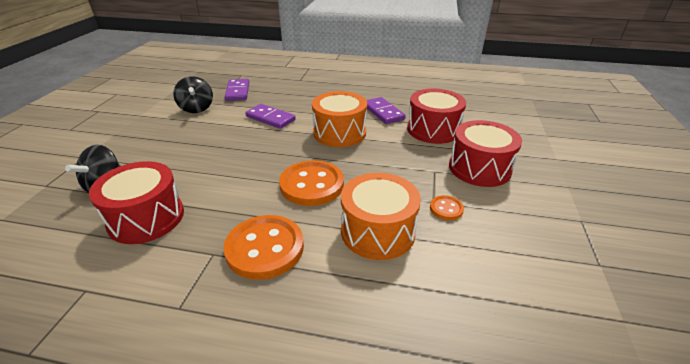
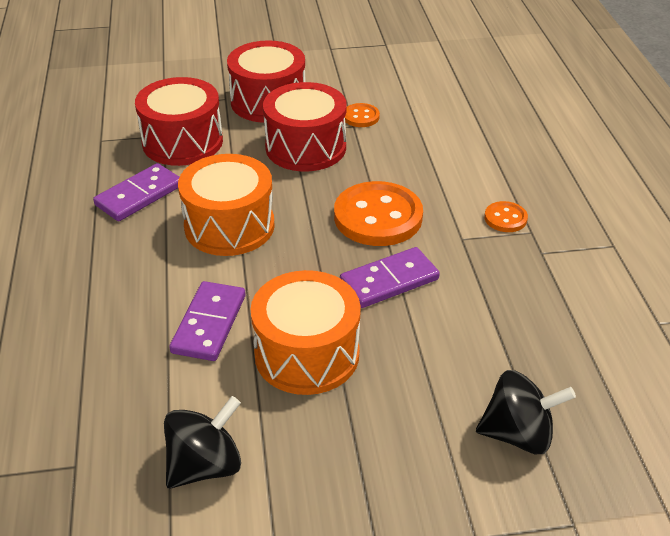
camera: 110 degrees left, 5 degrees up
(146, 218) = (538, 339): red drum -> red drum (305, 147)
(237, 91) = (93, 432): purple domino -> purple domino (389, 281)
(265, 248) = (505, 218): orange button -> orange button, size x0.48
(377, 231) = (426, 152): orange drum -> orange drum (307, 354)

